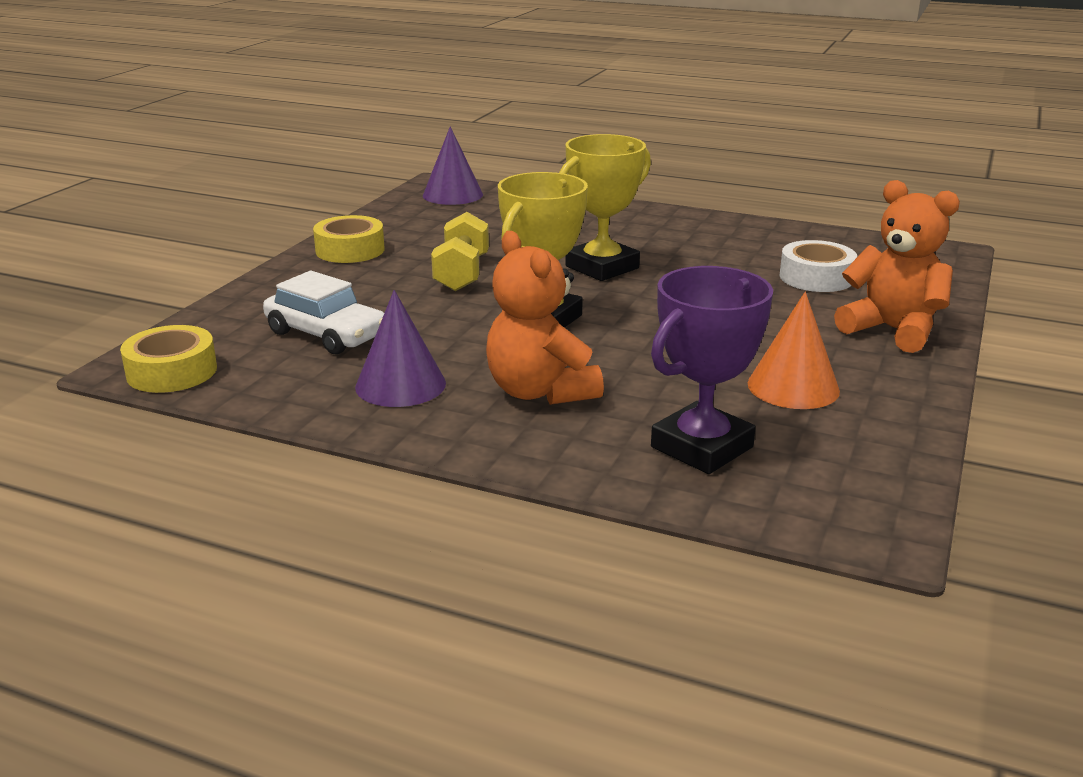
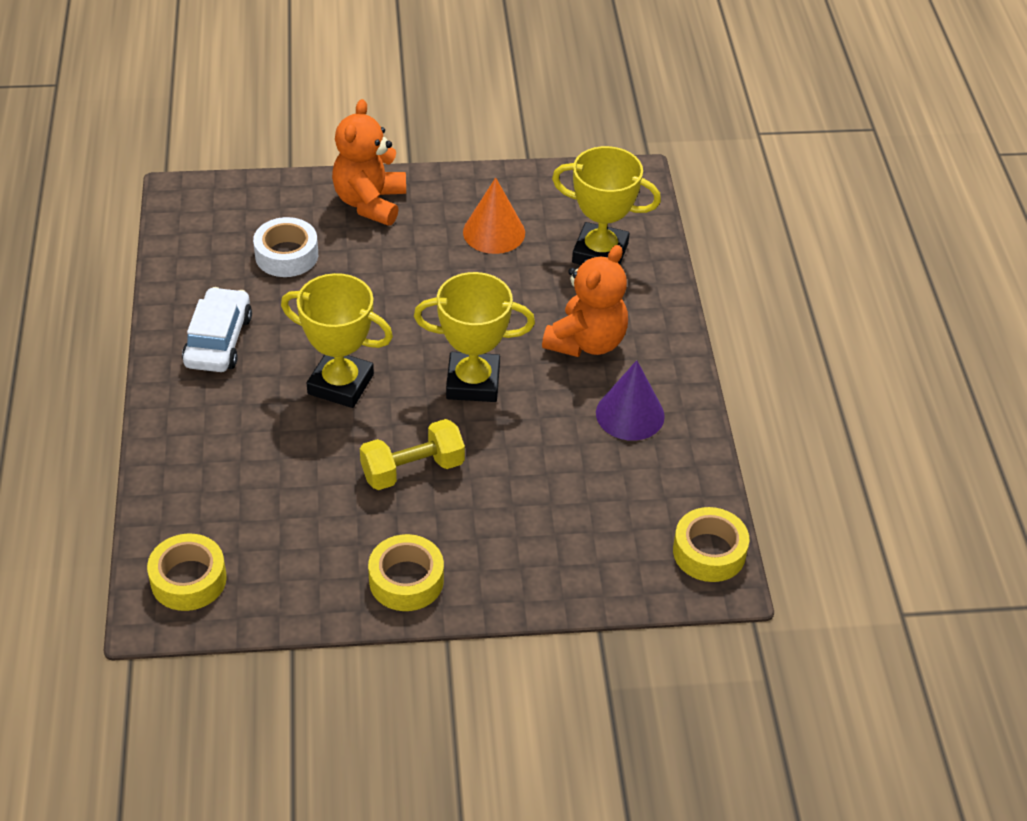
camera: 120 degrees left, 20 degrees up
(327, 334) = (587, 496): white car -> white car (218, 341)
(452, 195) = (188, 579): purple cone -> yellow tape
(702, 447) = (600, 253): purple trophy -> yellow trophy

